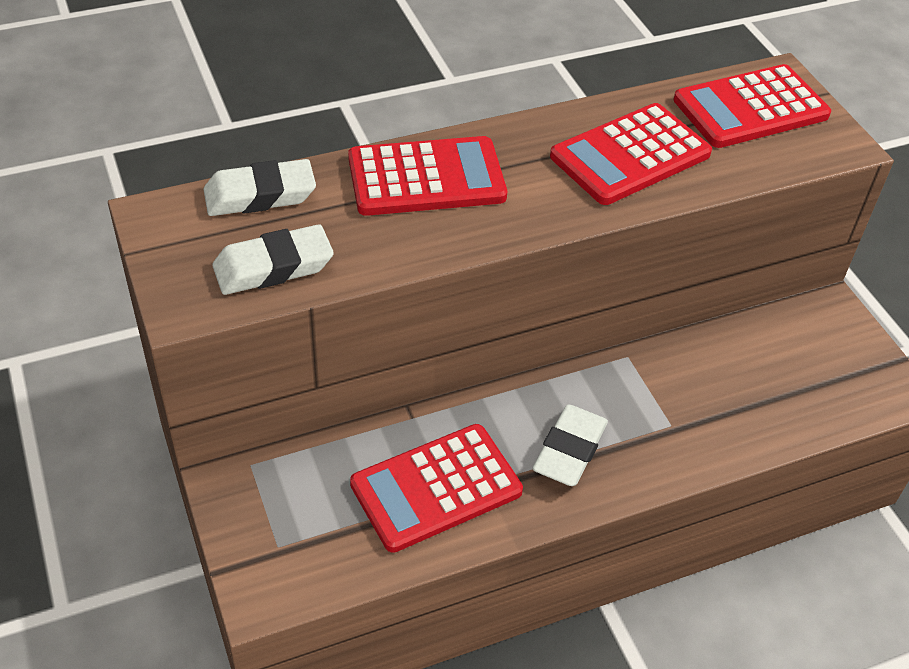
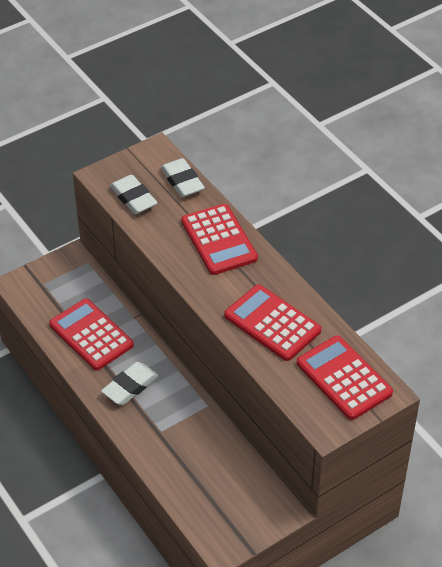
camera: 80 degrees right, 0 degrees up
(569, 450) = (130, 386): white eraser -> white eraser turned 60 degrees counterclockwise

